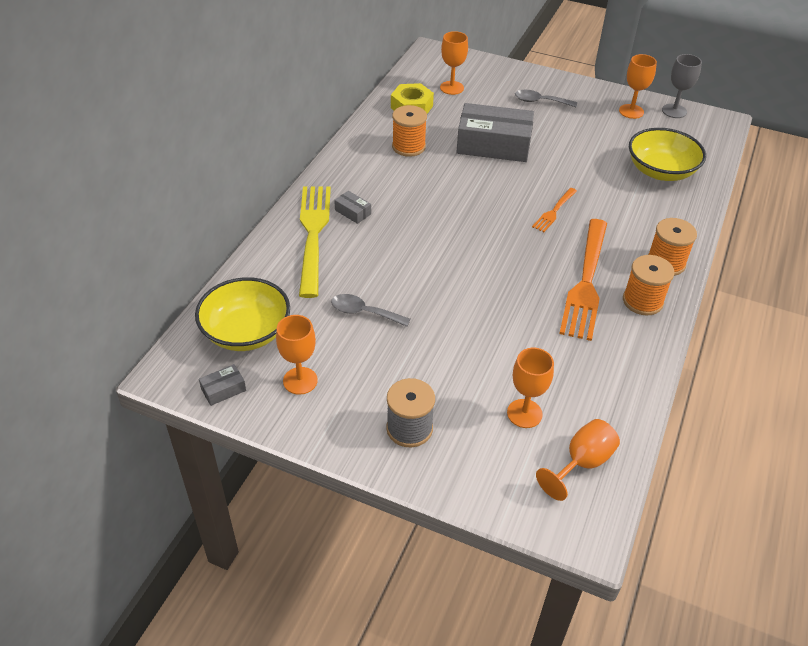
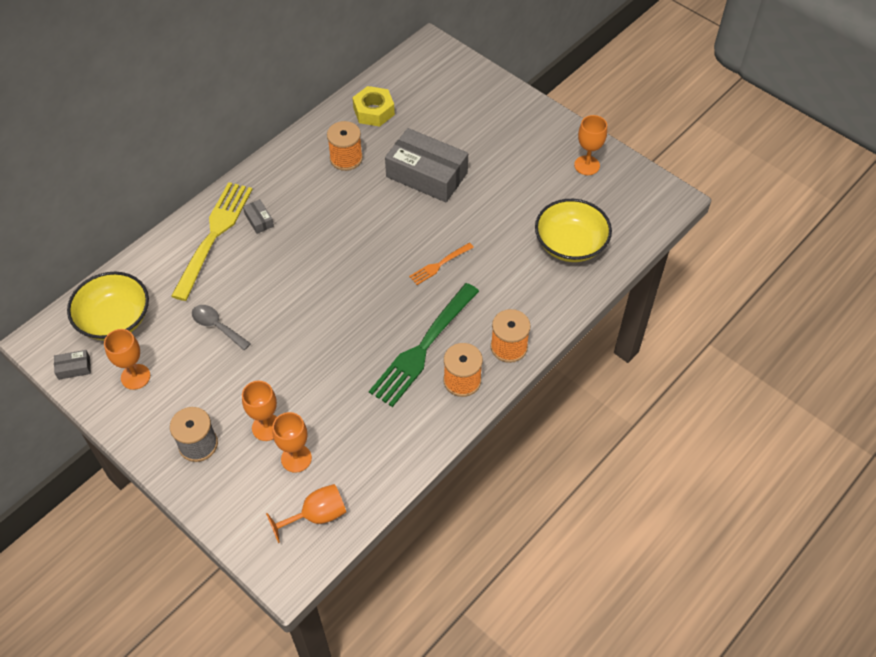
camera: 20 degrees right, 10 degrees up
(451, 88) = (425, 96): orange goblet -> orange goblet (267, 427)
(540, 101) = (502, 132): grey spoon -> none
(586, 282) = (423, 347): orange fork -> green fork
(674, 111) = (631, 175): grey goblet -> none

